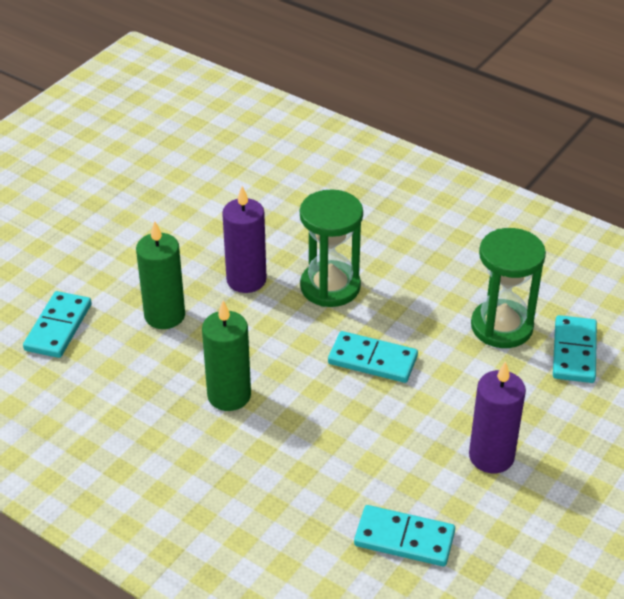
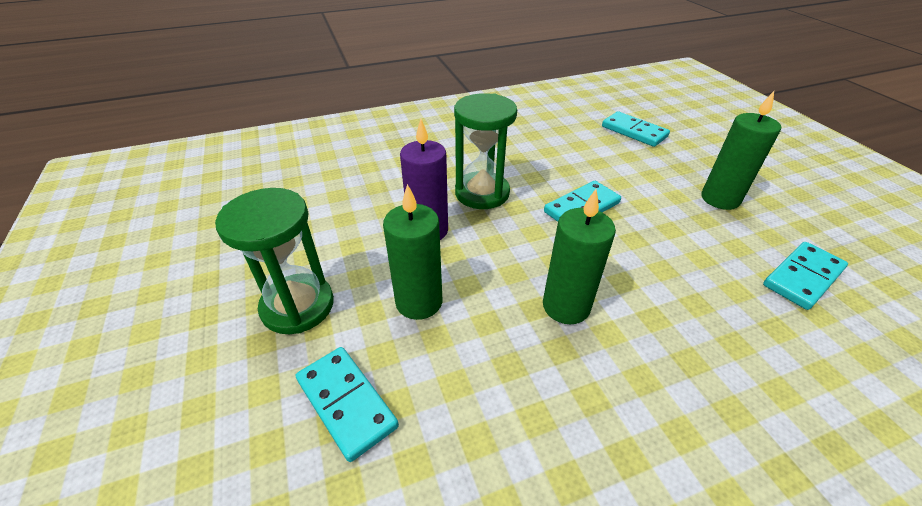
camera: 55 degrees left, 0 degrees up
(491, 456) = (720, 199): purple candle -> green candle
(501, 326) = (590, 145): green hourglass -> green hourglass (297, 306)

